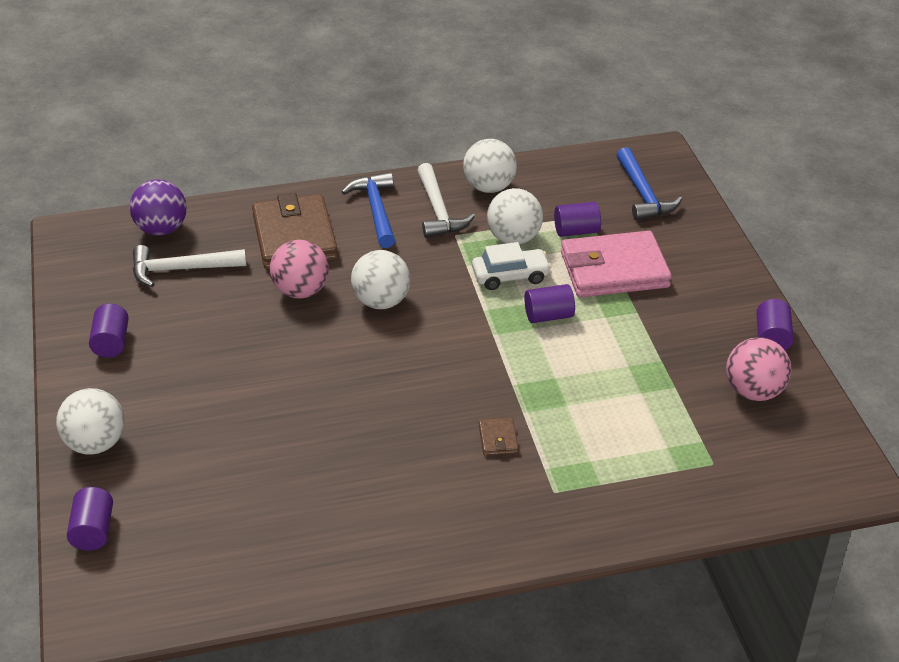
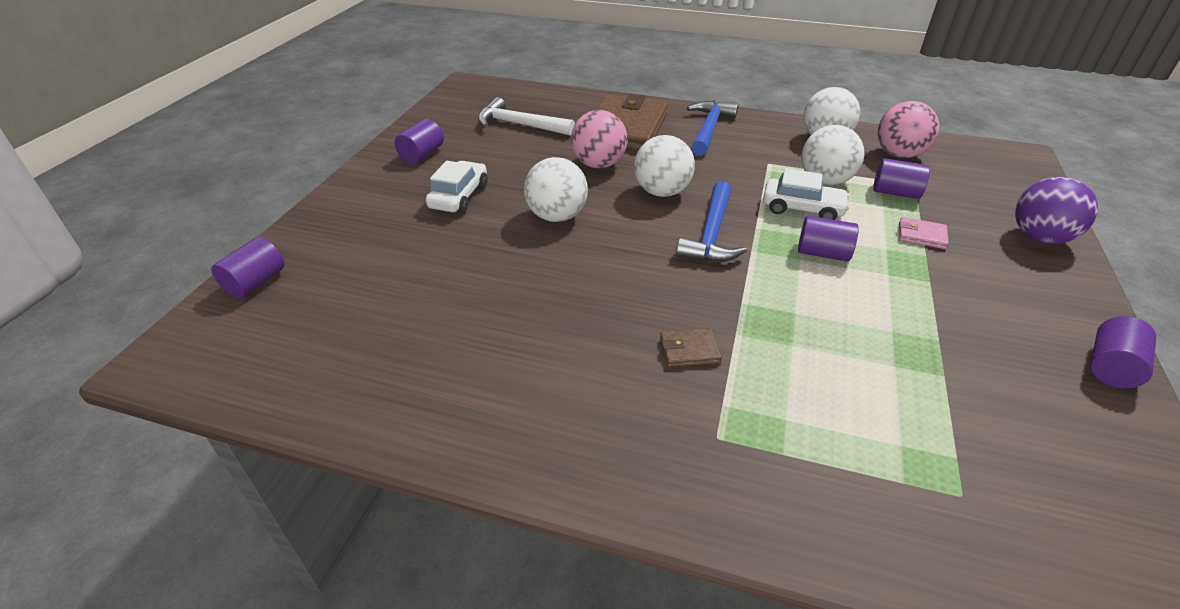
camera: 30 degrees right, 0 degrees up
(96, 444) = (334, 217): white ball -> white ball (557, 216)
(161, 229) = (530, 98): purple ball -> purple ball (1039, 237)
(197, 376) = (459, 196): none -> white car
(438, 211) = (765, 143): white hammer -> none
(498, 439) = (689, 350): brown wallet -> brown wallet turned 60 degrees clockwise
(614, 270) = (921, 235): pink wallet -> pink wallet, size x0.41
(643, 194) = (987, 183): blue hammer -> blue hammer (711, 234)
(754, 392) = (1061, 423): pink ball -> pink ball (898, 154)

